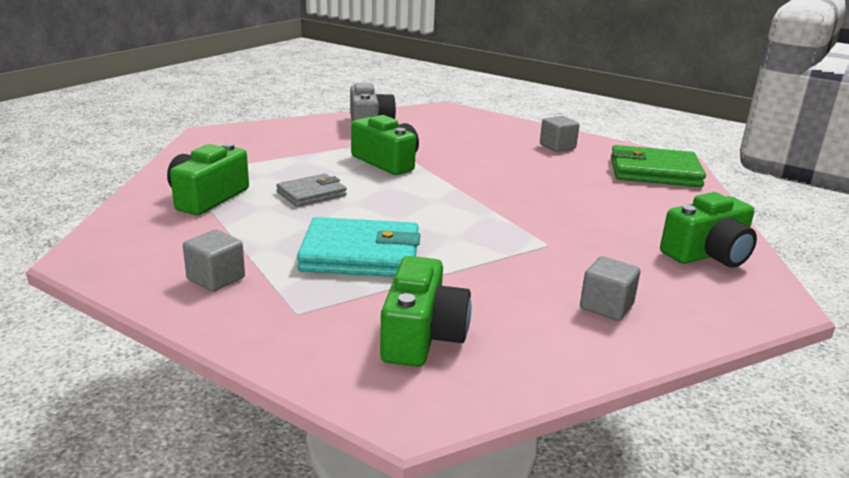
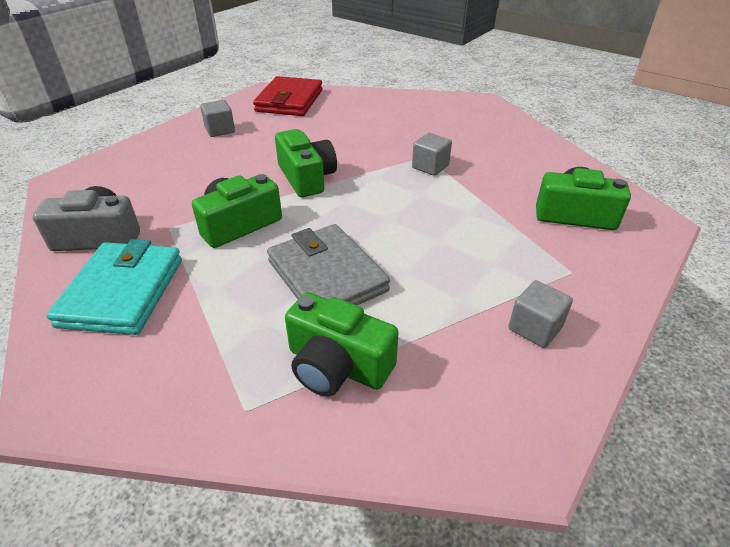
camera: 85 degrees left, 15 degrees up
(311, 194) = (327, 276): grey wallet -> grey wallet, size x1.67
(360, 255) = (463, 241): turquoise wallet -> turquoise wallet (122, 292)
(606, 306) = (507, 147): grey cube -> grey cube (430, 167)
(654, 172) = (289, 101): green wallet -> red wallet
(708, 254) = (428, 107): green camera -> green camera (306, 178)

